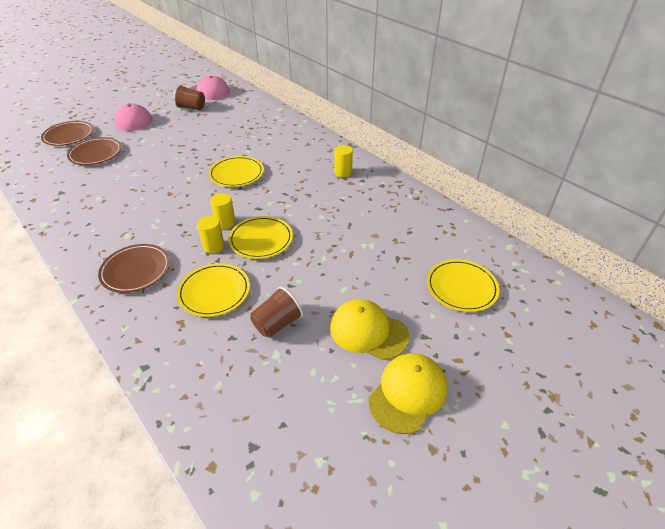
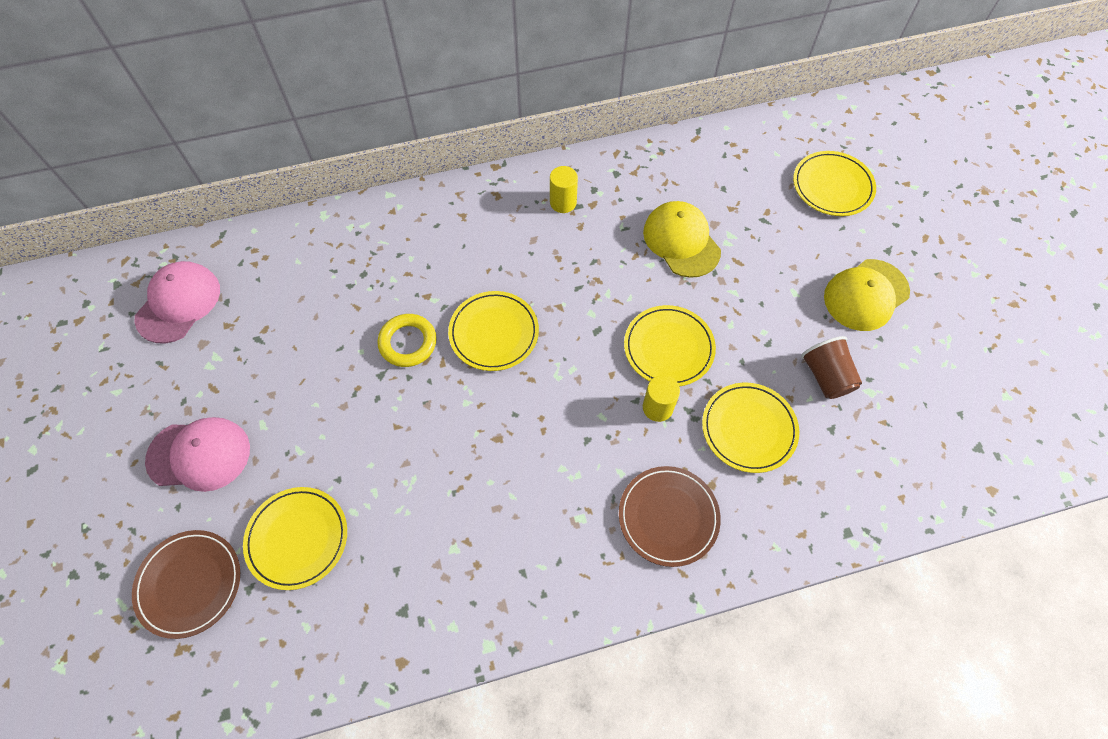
camera: 65 degrees left, 20 degrees up
(95, 153) = (297, 538): brown plate -> yellow plate
(191, 108) = (224, 345): brown cup -> none
(216, 151) = (408, 342): none -> yellow ring
(225, 223) = (611, 380): yellow cylinder -> none
(408, 393) = (952, 295): yellow cap -> yellow cap (681, 241)

